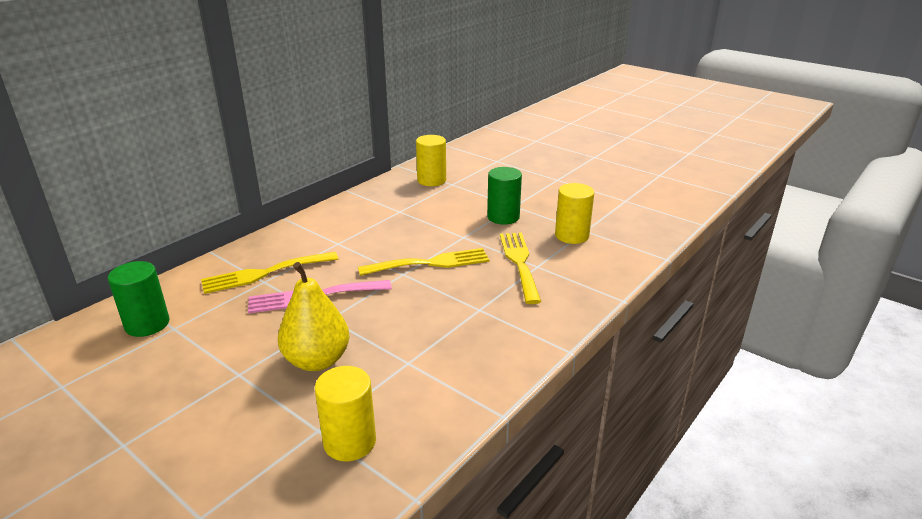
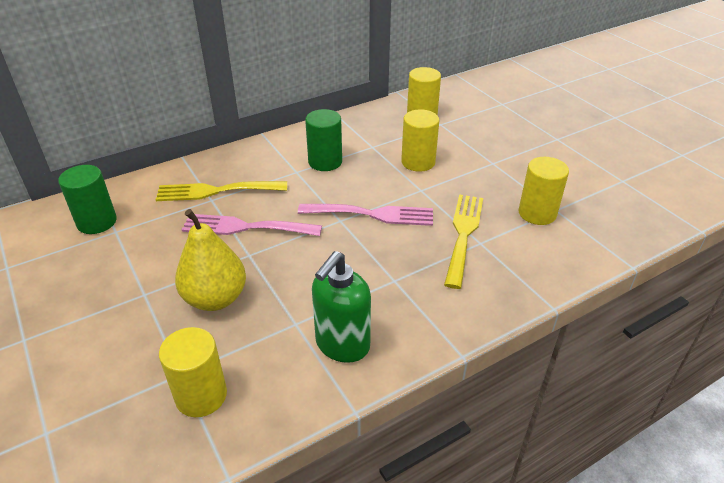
camera: 20 degrees right, 10 degrees up
(430, 263) = (372, 214): yellow fork -> pink fork
(448, 216) = (418, 162): none -> yellow cylinder
(461, 368) = (342, 345): none -> green soap dispenser
(503, 217) = (474, 175): green cylinder -> green cylinder (325, 162)

